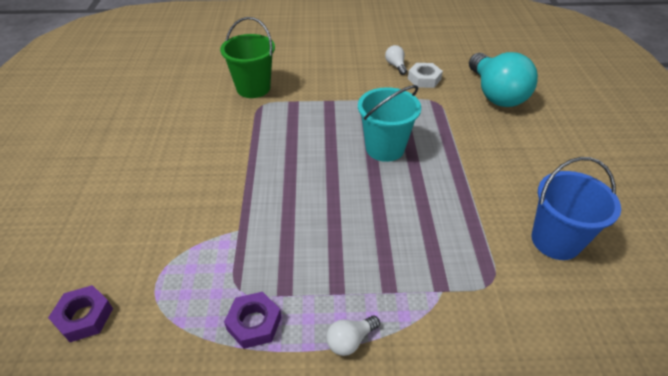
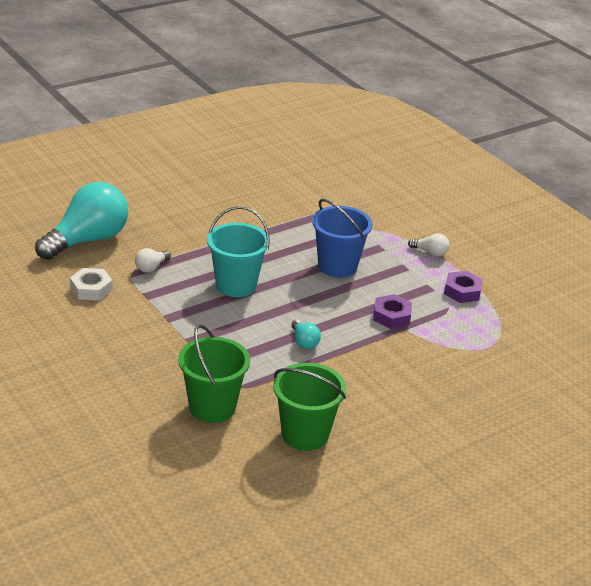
camera: 125 degrees left, 10 degrees down
(84, 317) = (543, 364): purple nut -> purple nut (391, 316)
(188, 115) = (305, 434): none -> green bucket
(279, 155) = (304, 342): none -> turquoise light bulb
(395, 66) = (76, 315): white light bulb -> white light bulb (151, 267)
(555, 241) = (268, 193): blue bucket -> blue bucket (337, 266)

